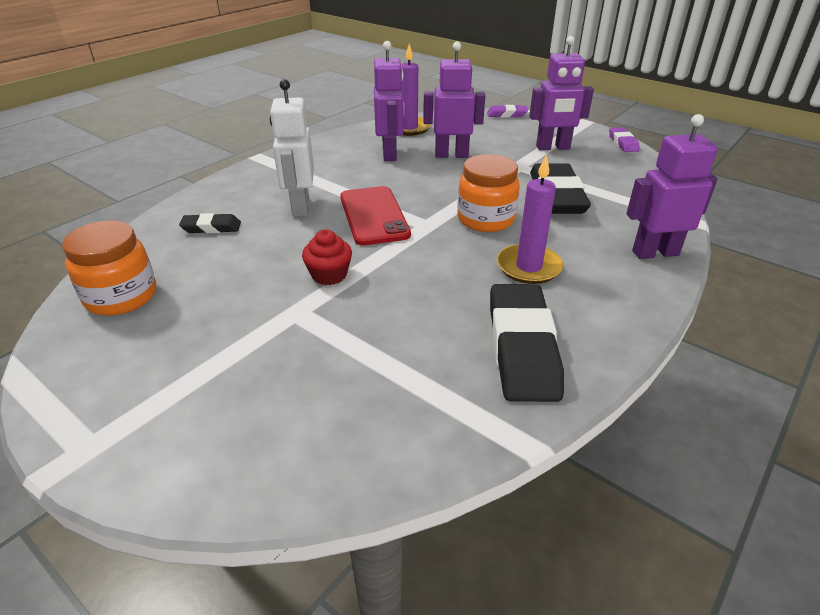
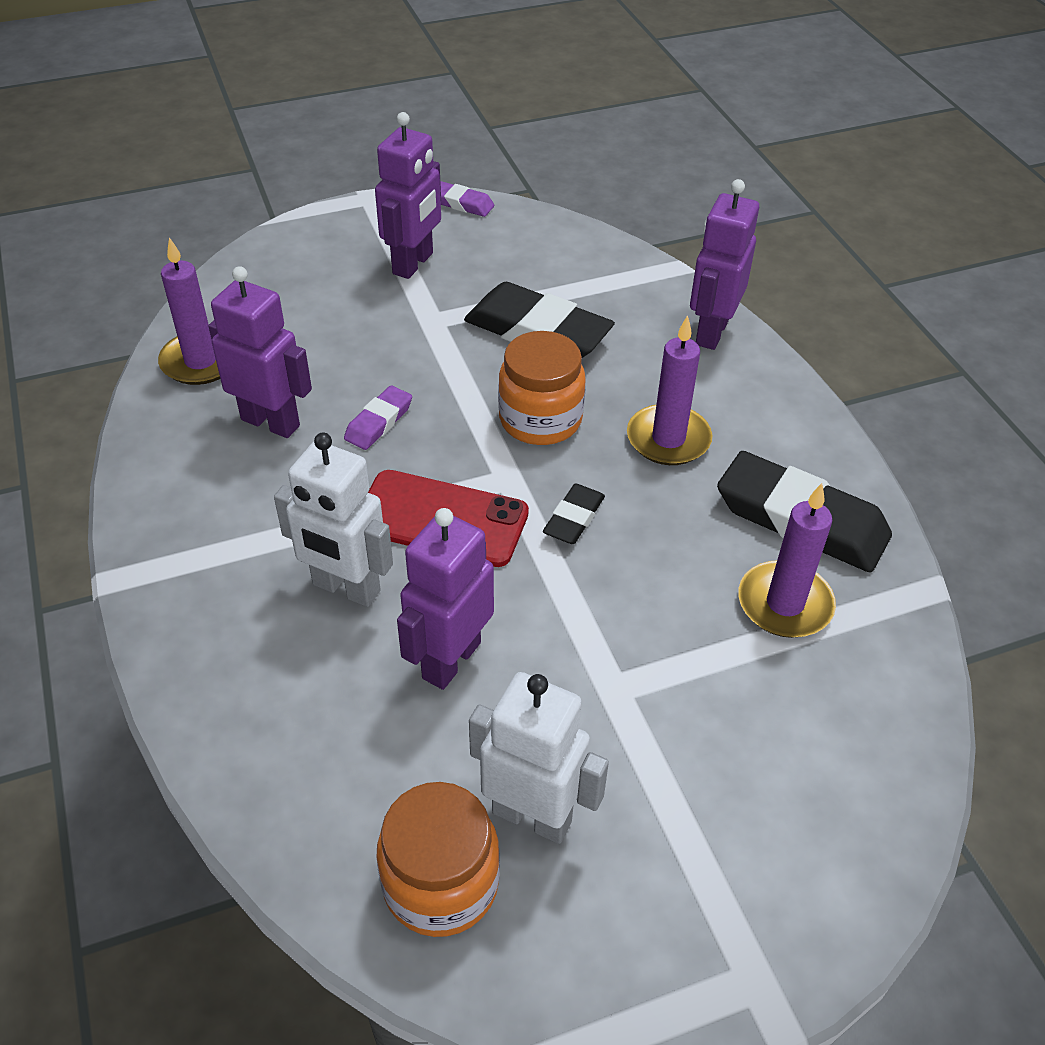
camera: 60 degrees left, 10 degrees up
(180, 312) = (532, 816): none -> white robot
(211, 227) = (318, 717): black eraser -> black eraser (574, 518)
(329, 275) = (555, 624): red cupcake -> none
(431, 363) = (784, 603): none -> purple candle
(451, 155) = (338, 363): purple robot -> purple robot (450, 660)
(506, 114) = (267, 246): purple eraser -> purple eraser (379, 422)

